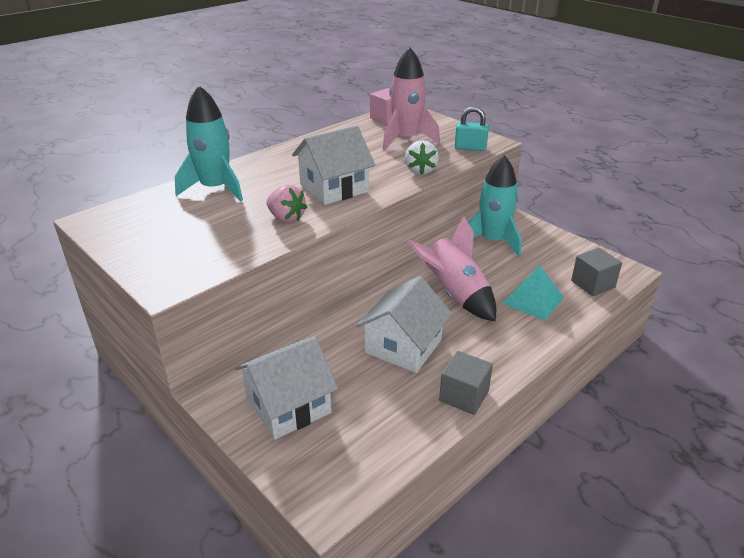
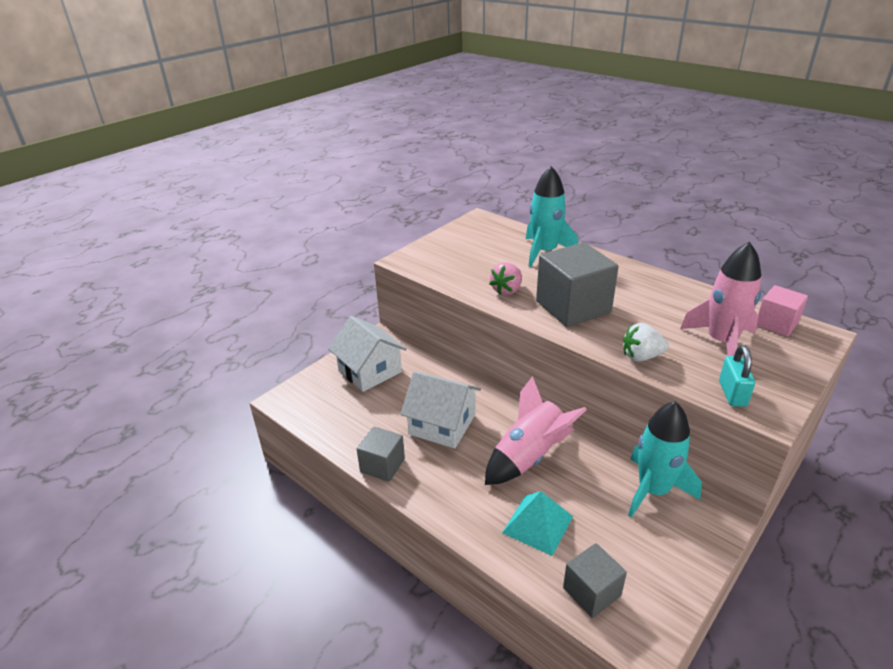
camera: 85 degrees right, 0 degrees up
(334, 188) = (573, 307): white house -> grey cube

